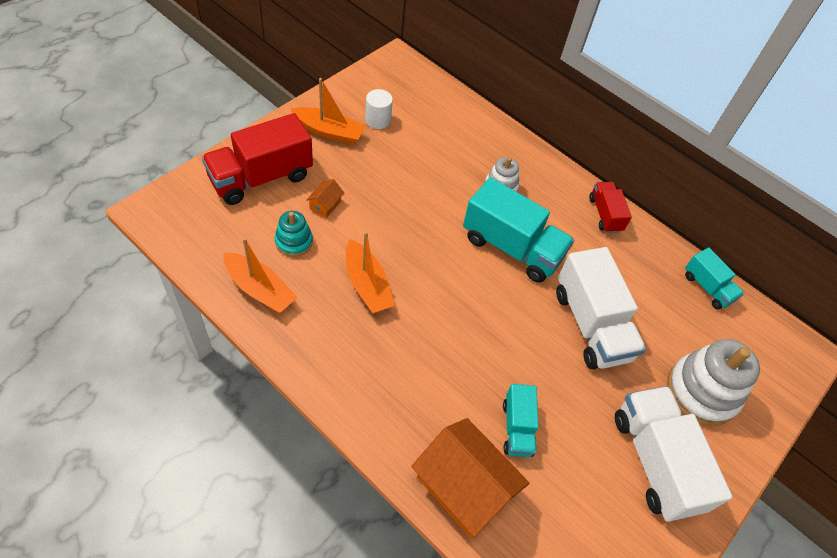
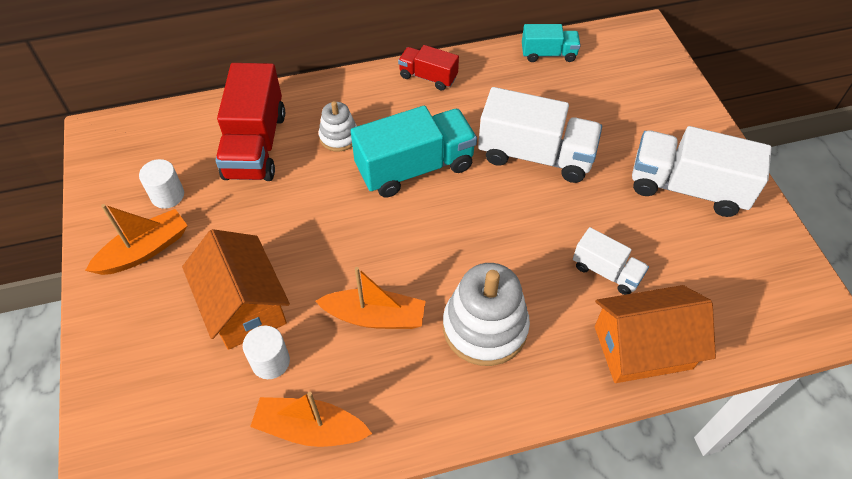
camera: 50 degrees left, 0 degrees up
(260, 289) = (310, 428): orange boat -> orange boat turned 150 degrees counterclockwise
(261, 177) = (154, 354): red truck -> red truck (255, 145)
(294, 242) = (270, 362): turquoise stacking toy -> white cylinder
(325, 205) = (244, 305): orange house -> orange house, size x2.34
(517, 428) = (606, 271): turquoise truck -> white truck
(702, 391) = (641, 118): white stacking toy -> white stacking toy (485, 327)

